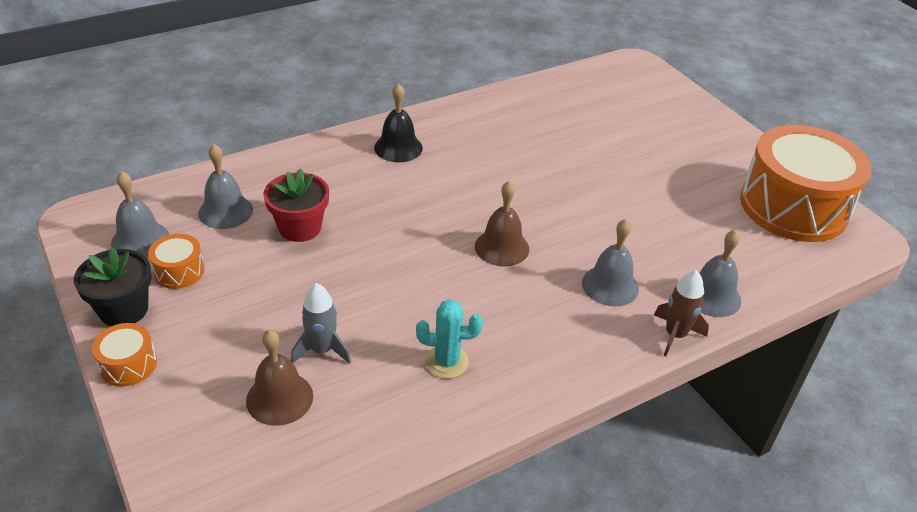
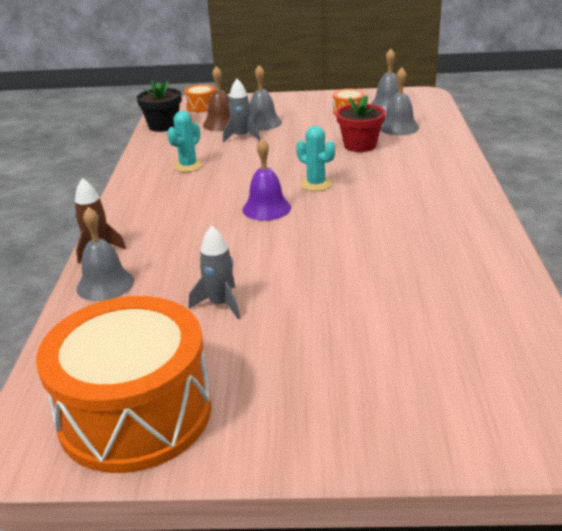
camera: 125 degrees right, 10 degrees down
(123, 310) = (328, 99): black flower pot -> black flower pot (163, 126)
(128, 364) = (286, 98): orange drum -> orange drum (201, 106)
(398, 147) = (440, 196): black bell -> none
(425, 230) = (316, 184): none -> turquoise cactus
(502, 247) = (266, 208): brown bell -> purple bell
(610, 285) = (175, 240): grey bell -> grey bell (262, 123)
(665, 215) = (220, 304): none -> grey rocket

